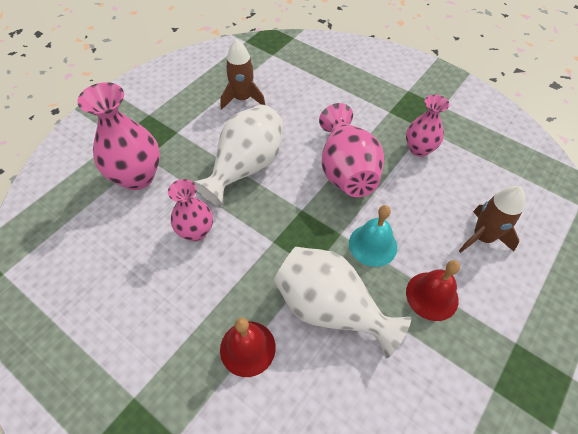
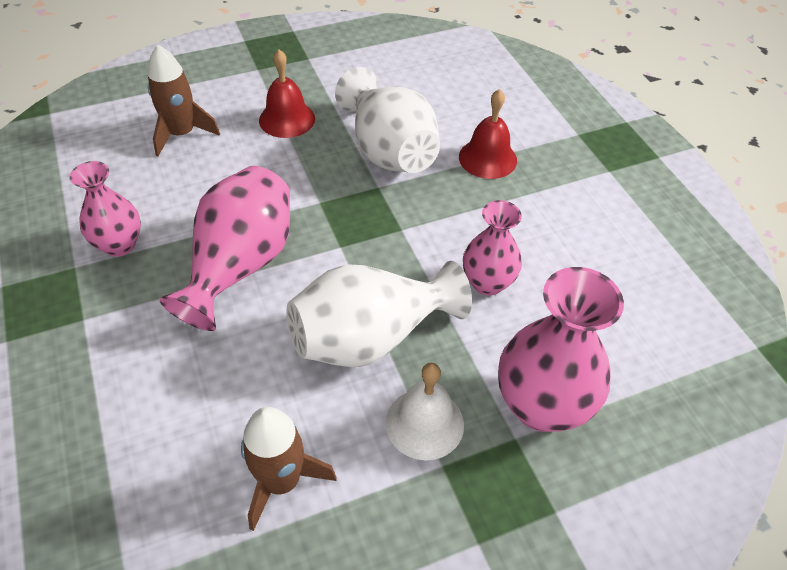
camera: 150 degrees left, 5 degrees down
(194, 143) = (424, 423): none -> white bell
(373, 245) = (296, 177): turquoise bell -> none

